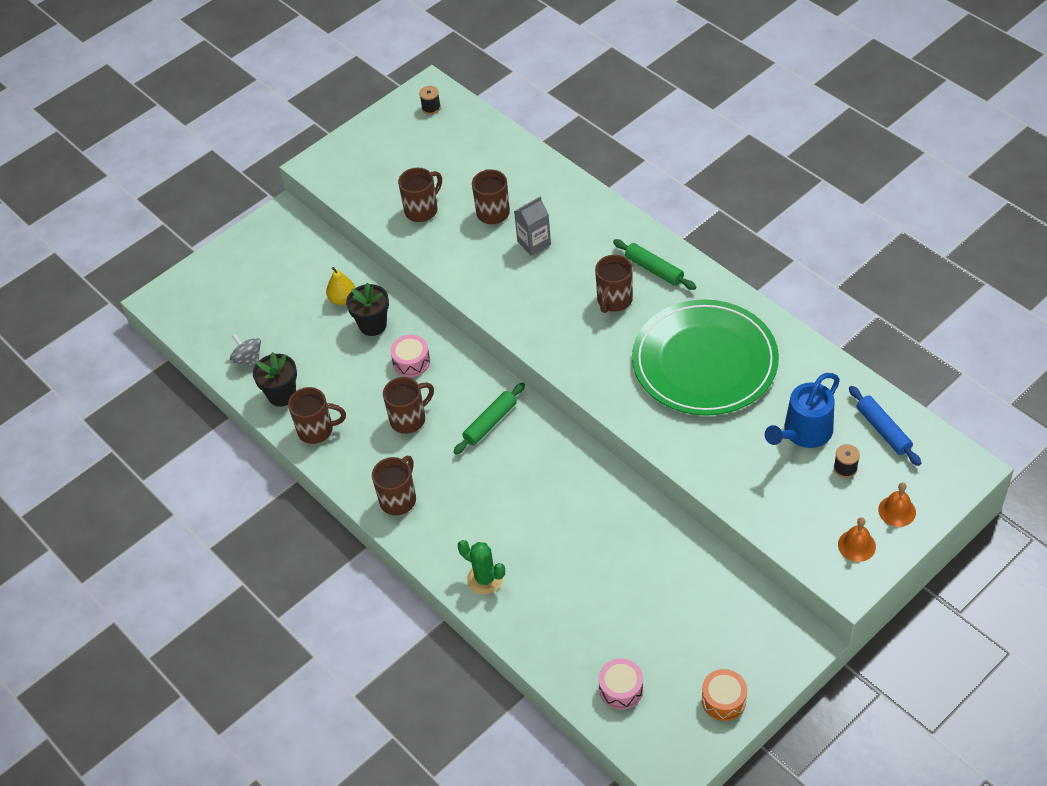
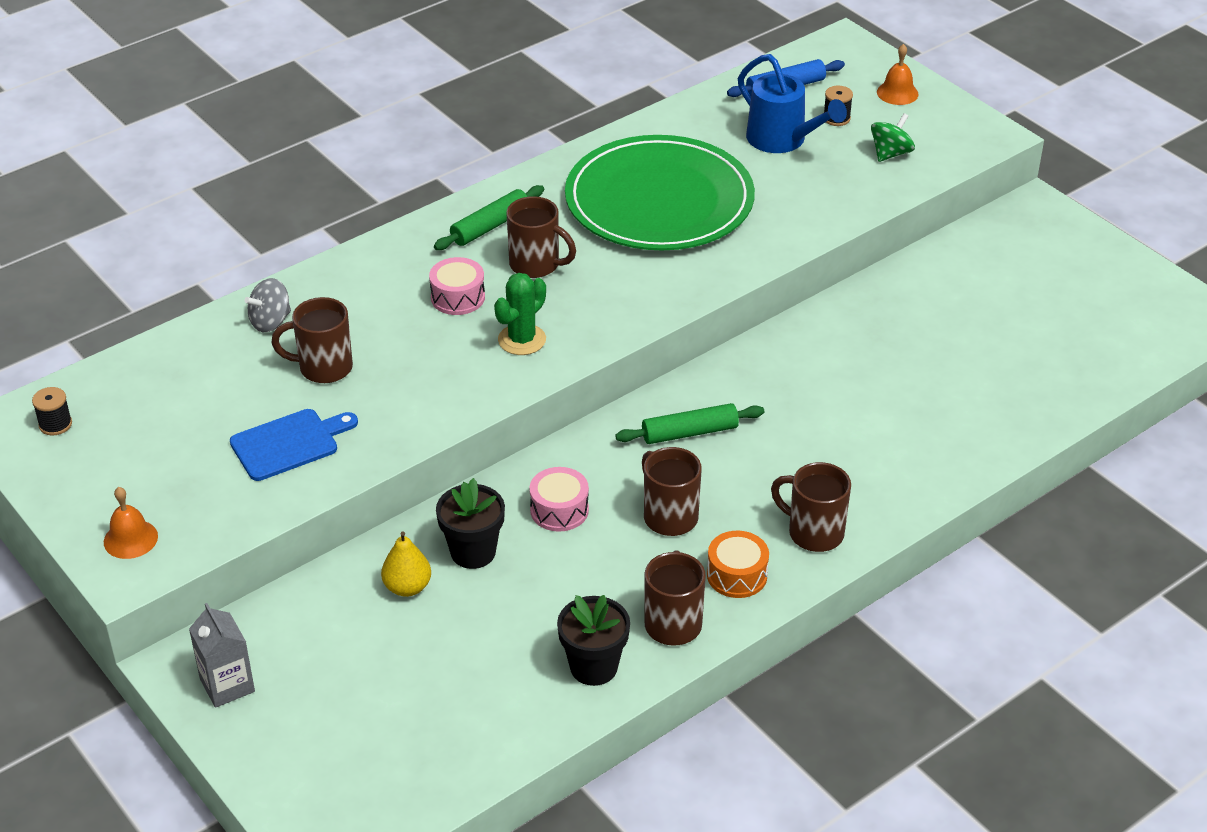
camera: 90 degrees left, 10 degrees down
(248, 359) = (507, 712): grey spinning top -> grey spinning top (270, 322)
(422, 210) = (289, 444): brown mug -> blue cutting board
(485, 579) = (951, 452): green cactus -> green cactus (522, 340)
(490, 423) = (690, 433): green rolling pin -> green rolling pin turned 60 degrees counterclockwise
(534, 243) = (403, 330): grey carton -> grey carton (227, 685)
(621, 689) = (1108, 345): pink drum -> pink drum (458, 297)
(723, 700) = (1115, 270): orange drum -> orange drum (737, 575)
(802, 508) = (890, 153): none -> green spinning top
(856, 545) = (942, 124): orange bell -> orange bell (130, 539)

